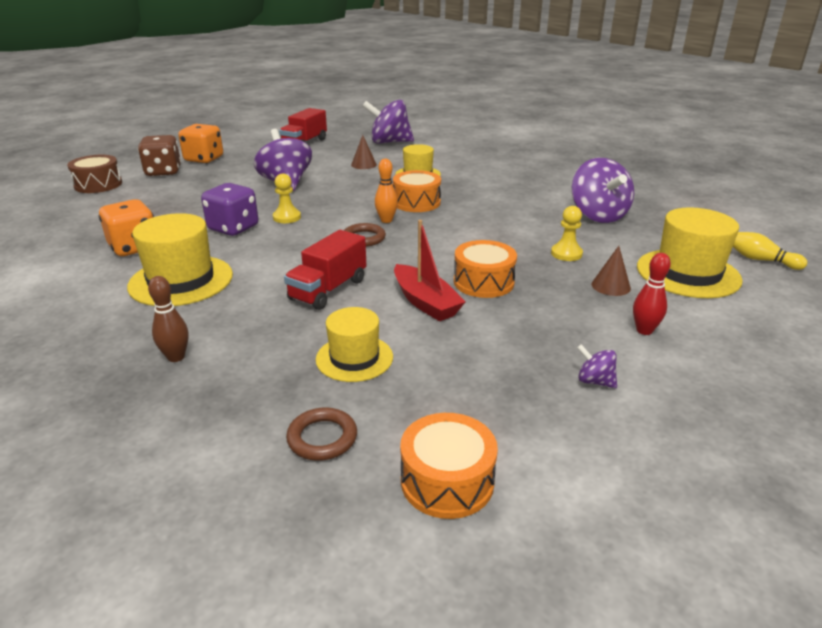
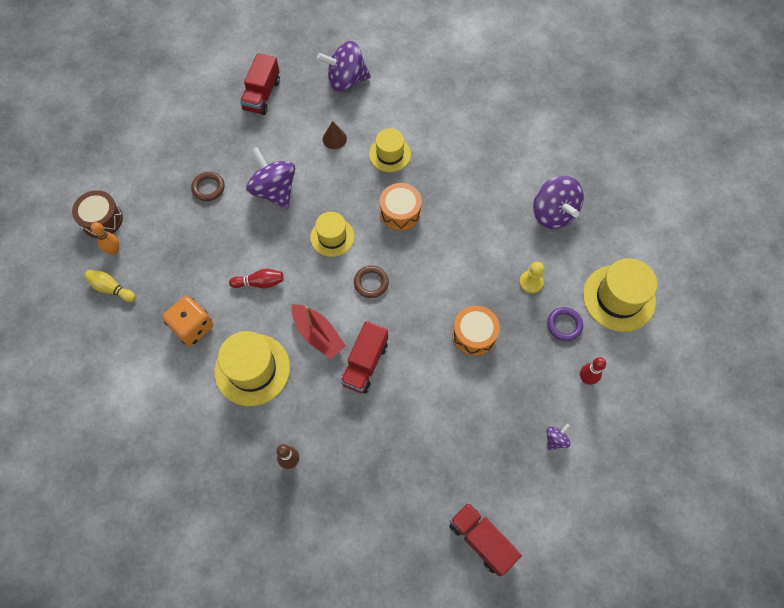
camera: 10 degrees left, 35 degrees up
(163, 172) = (150, 183): brown dice -> none
(204, 159) = (176, 148): orange dice -> none
(233, 228) = (259, 283): purple dice -> red bowling pin
(287, 217) = (297, 257): yellow pawn -> none
(322, 438) = (406, 519): brown ring -> brown ring (208, 188)
(354, 358) = (405, 442): yellow hat -> yellow hat (332, 237)
(386, 220) = (382, 249): orange bowling pin -> orange bowling pin (114, 250)
(425, 302) = (437, 369): red boat -> red boat (318, 334)
(447, 481) = (481, 540): orange drum -> red truck
(594, 381) = (555, 439): purple spinning top -> purple spinning top turned 105 degrees clockwise
(611, 286) = (564, 325): brown cone -> purple ring
(760, 260) = (672, 269): yellow bowling pin -> yellow bowling pin (111, 288)

